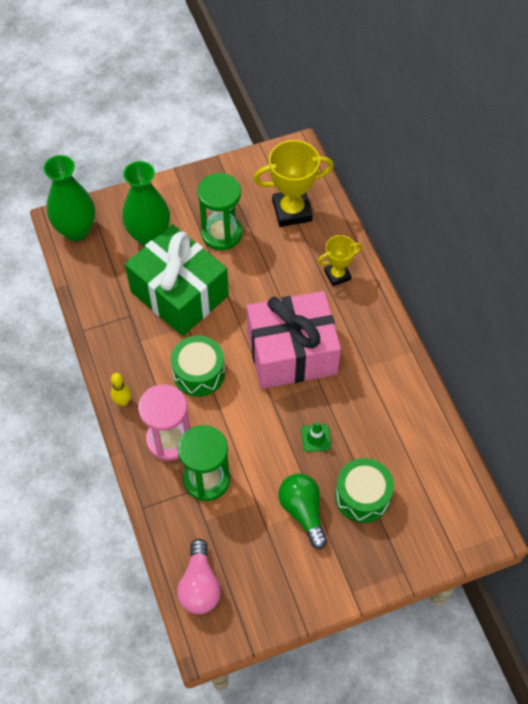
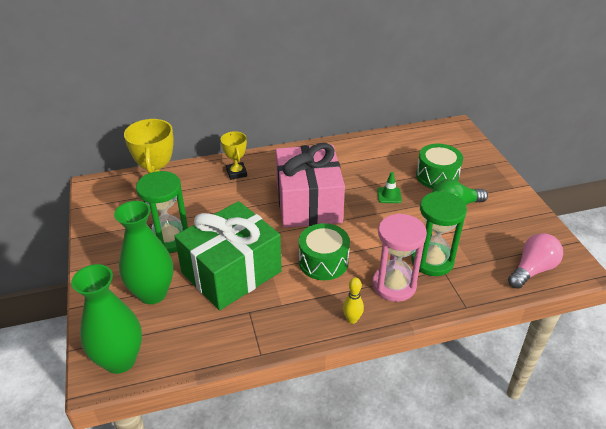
camera: 85 degrees left, 20 degrees down
(199, 585) = (532, 270): pink light bulb -> pink light bulb turned 45 degrees counterclockwise

